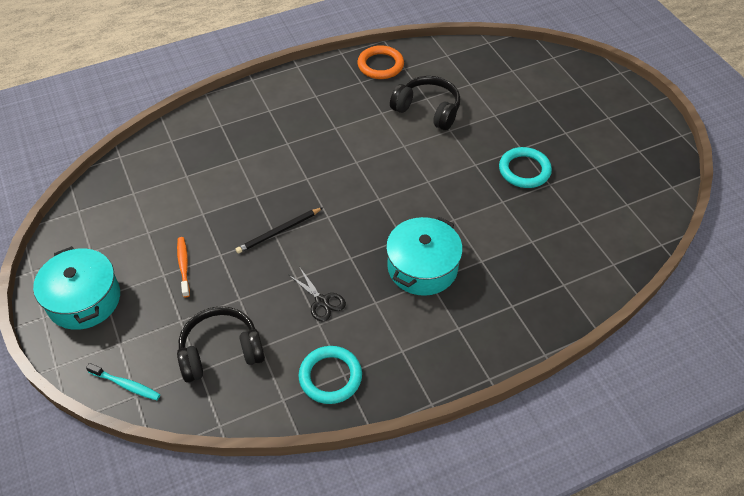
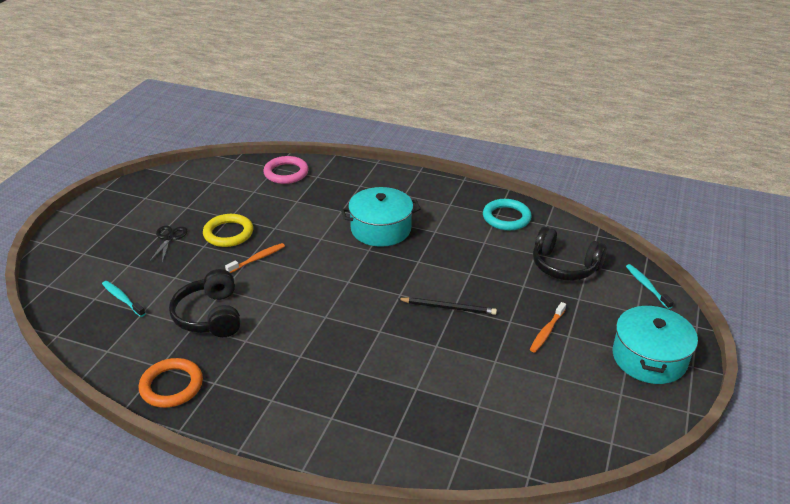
camera: 135 degrees left, 15 degrees down
(322, 301) = (468, 251): black scissors -> black scissors (169, 238)
(468, 167) = (257, 259): none -> orange toothbrush
(496, 81) = (122, 299): none -> turquoise toothbrush
(524, 170) = (228, 233): turquoise ring -> yellow ring
(594, 265) = (286, 173): none -> pink ring

